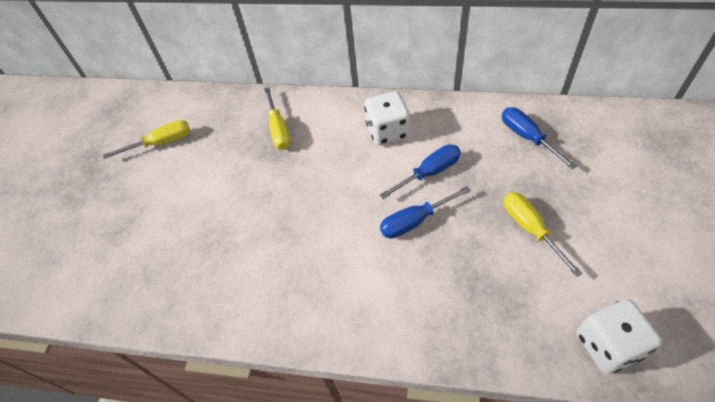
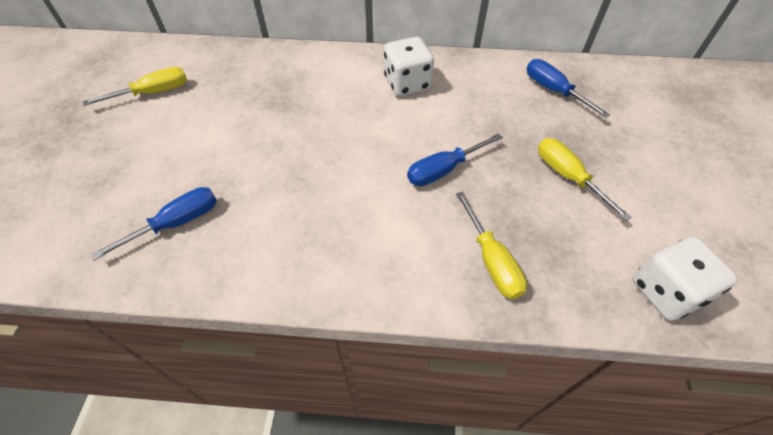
camera: 10 degrees left, 0 degrees up
(279, 130) = (288, 81): yellow screwdriver -> yellow screwdriver (492, 261)
(430, 172) = (456, 123): blue screwdriver -> blue screwdriver (177, 223)

